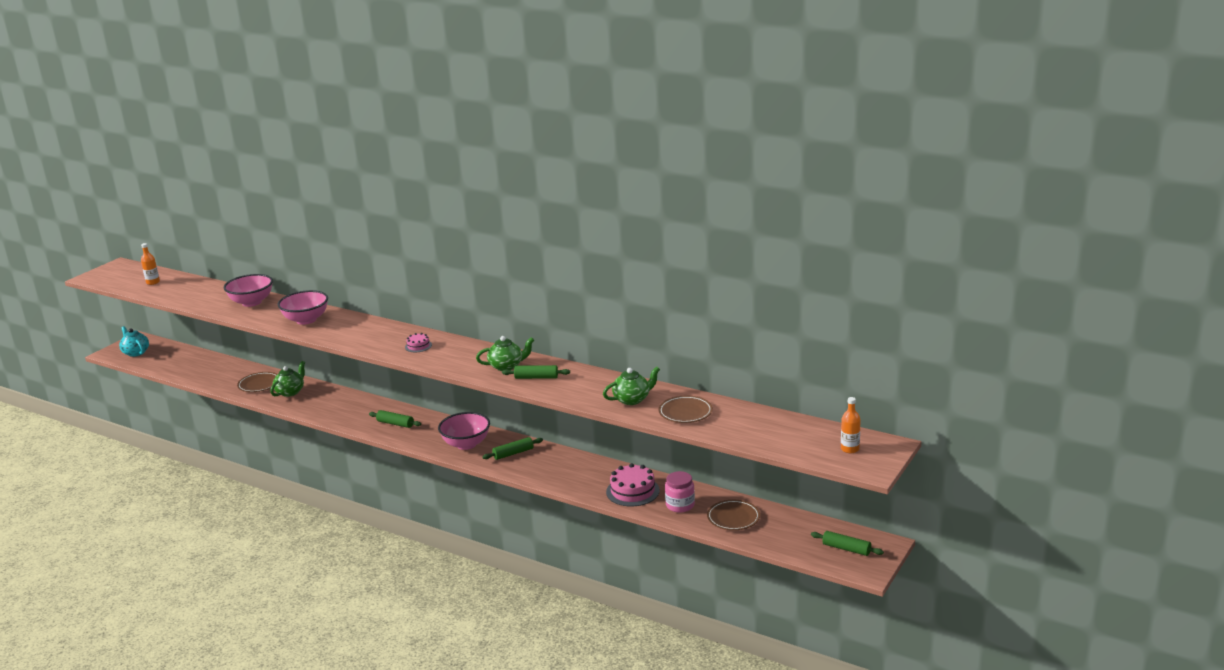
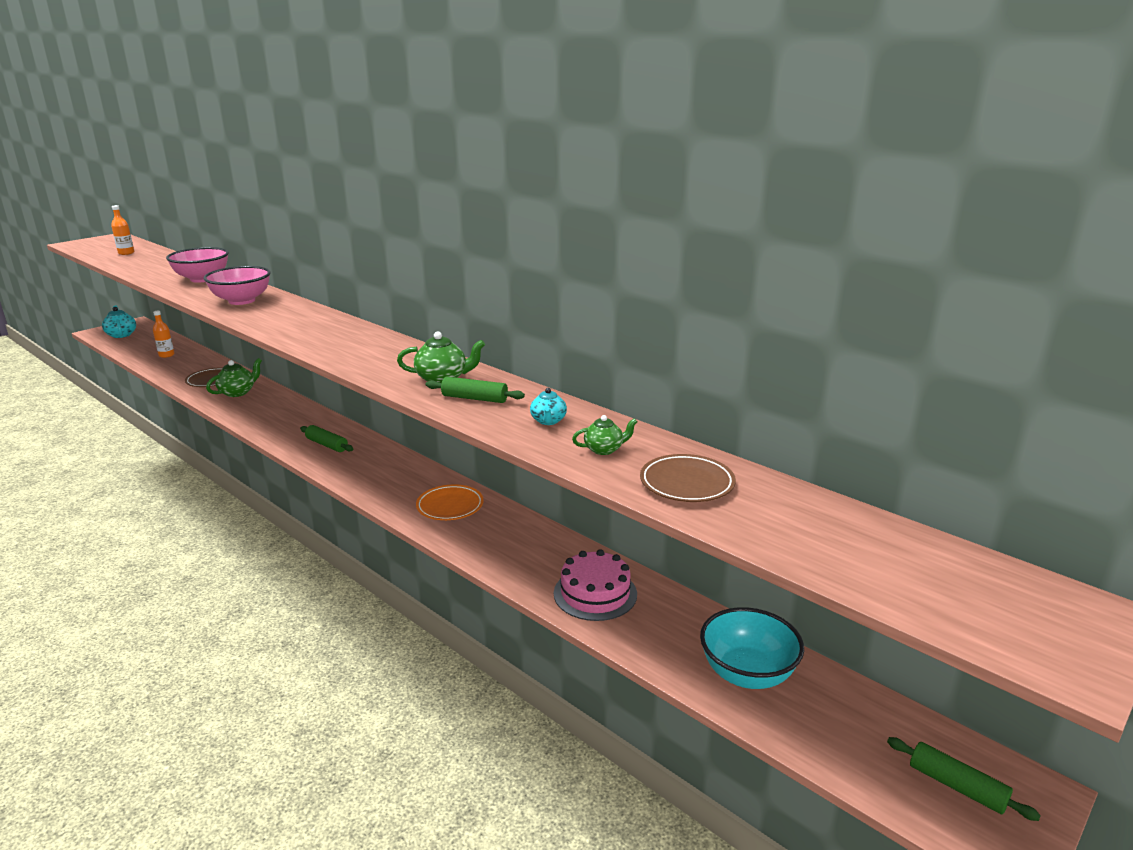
camera: 10 degrees right, 0 degrees up
(418, 346) = (346, 341): pink cake -> none
(466, 444) = (396, 484): pink bowl -> none
(513, 453) = (450, 506): green rolling pin -> orange plate
(591, 386) = (548, 421): none -> turquoise teapot
(632, 399) = (604, 449): green teapot -> green teapot, size x0.64
(680, 505) = (662, 632): pink jar -> none
(733, 518) = (747, 673): brown plate -> turquoise bowl
(850, 449) = (1009, 607): orange bottle -> orange bottle (166, 355)

